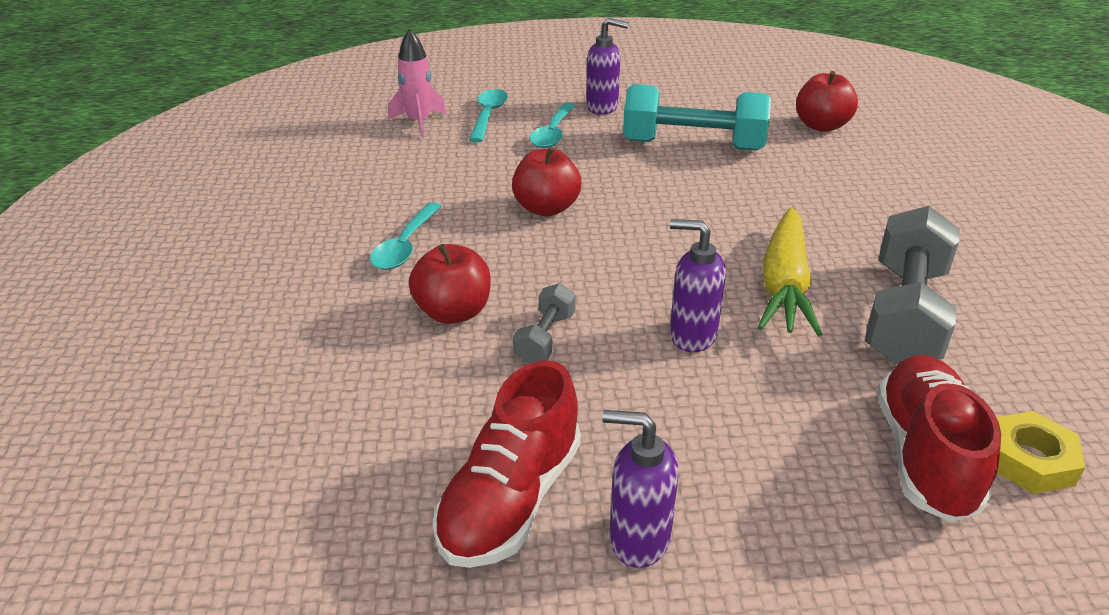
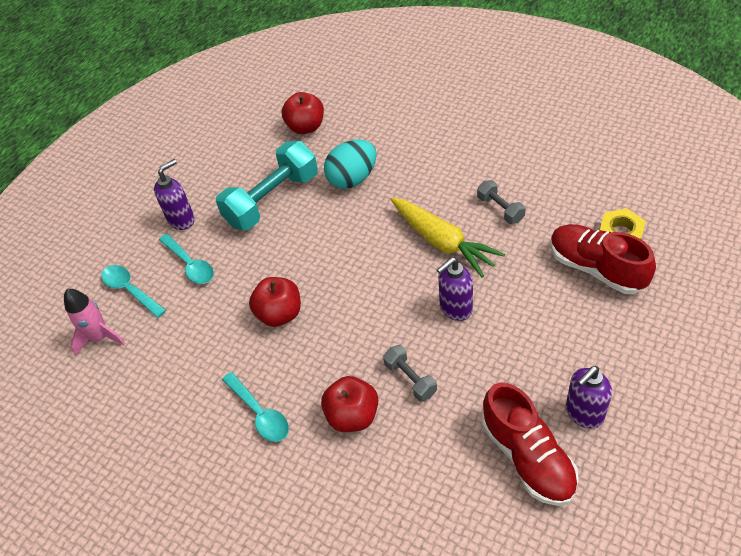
camera: 50 degrees left, 15 degrees up
(792, 183) = (353, 179): none -> turquoise egg
(904, 314) = (500, 209): grey dumbbell -> grey dumbbell, size x0.48

